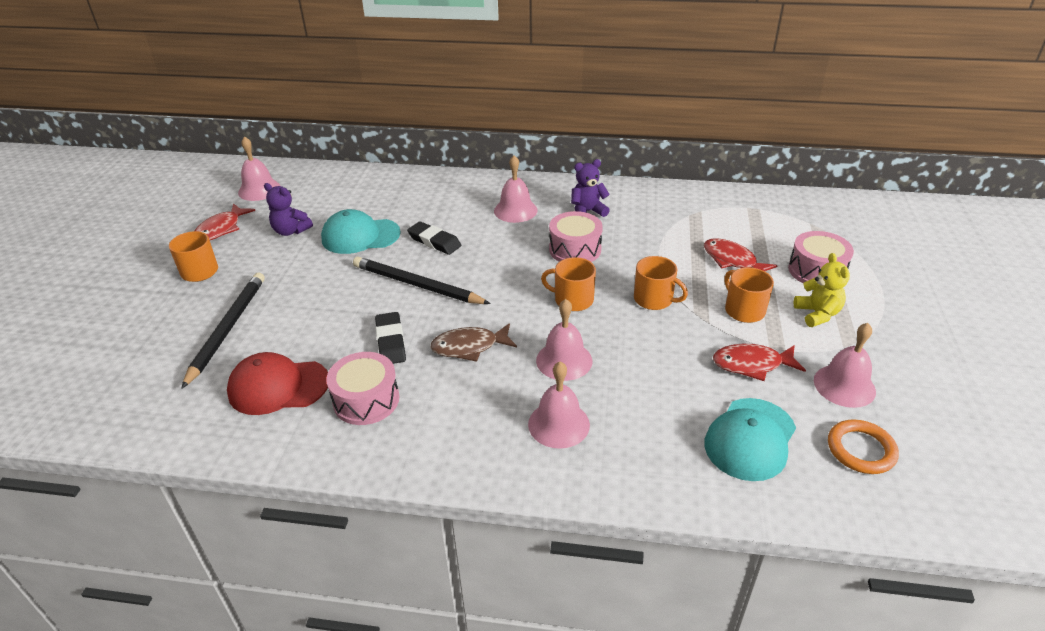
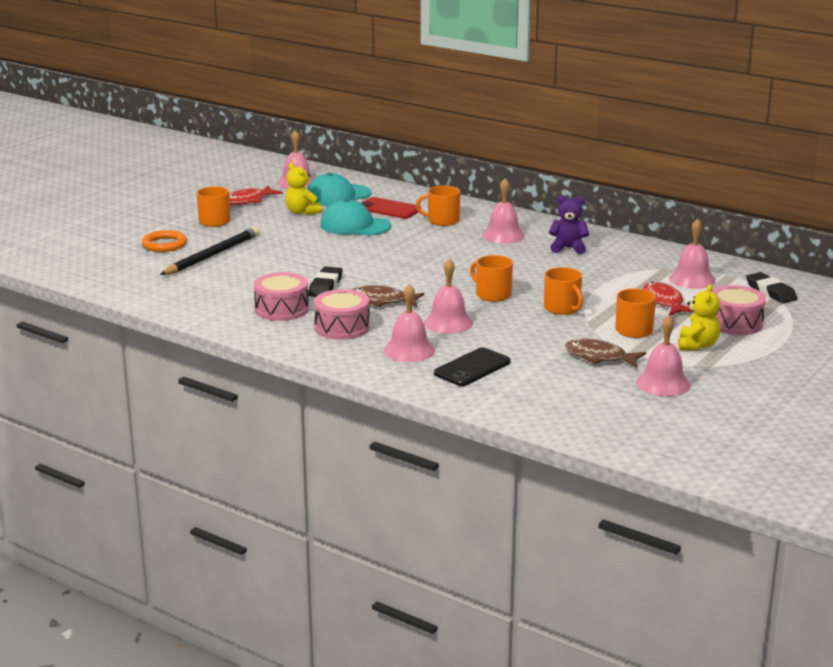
camera: 25 degrees right, 15 degrees down
(278, 387) = (226, 290): red cap -> none
(291, 231) = (302, 212): purple teddy bear -> yellow teddy bear
(379, 203) = (389, 209): none -> red phone
(417, 285) = (374, 261): black pencil -> none
(434, 241) = (413, 240): black eraser -> black eraser (770, 292)
(443, 206) = (442, 220): none -> orange mug
(575, 249) = (528, 268): pink drum -> pink drum (342, 327)
(647, 431) = (472, 368): none -> black phone
(727, 222) = (692, 279): none -> pink bell
(750, 439) = (547, 389): turquoise cap -> turquoise cap (337, 196)
(752, 364) = (599, 357): red fish -> brown fish
(861, 450) = (629, 413): orange ring -> orange ring (164, 244)

